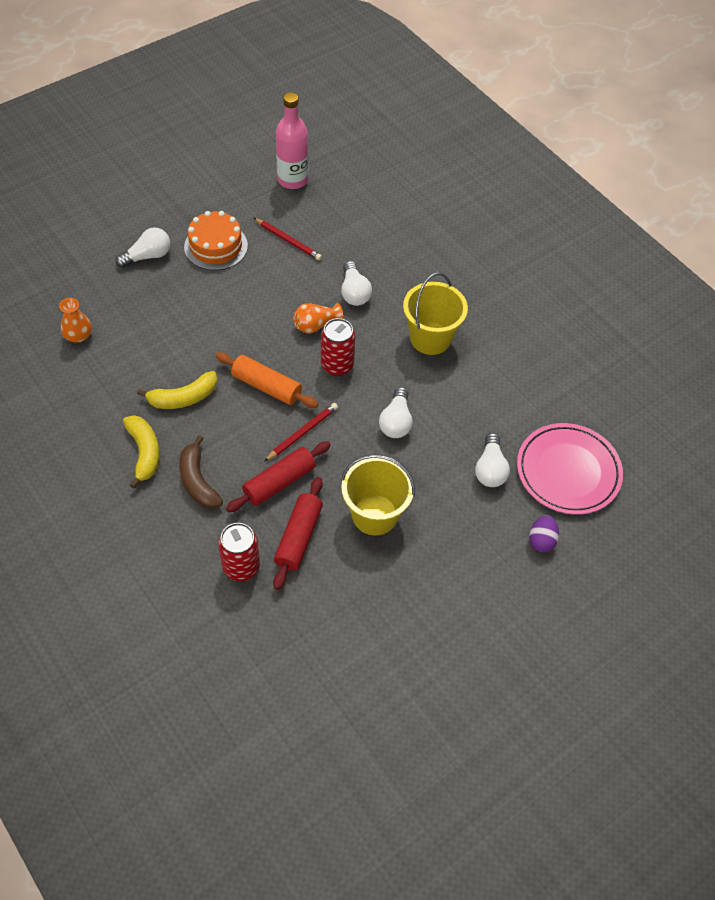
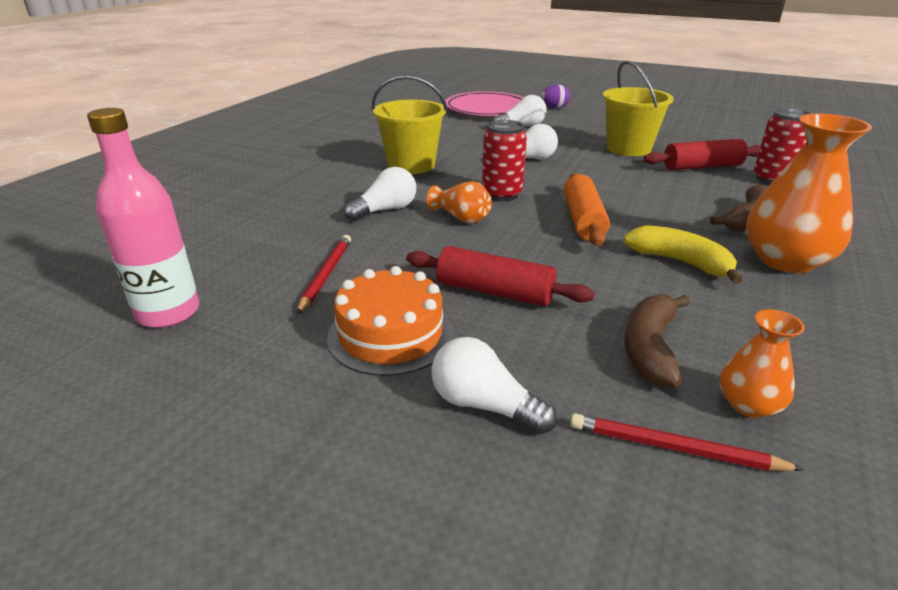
camera: 115 degrees left, 25 degrees down
(132, 329) = (650, 348): none -> brown banana
(144, 452) = (785, 260): yellow banana -> orange vase
(279, 482) = (672, 186): red rolling pin -> red rolling pin (494, 292)
(302, 433) = (606, 190): red pencil -> red pencil (674, 448)

